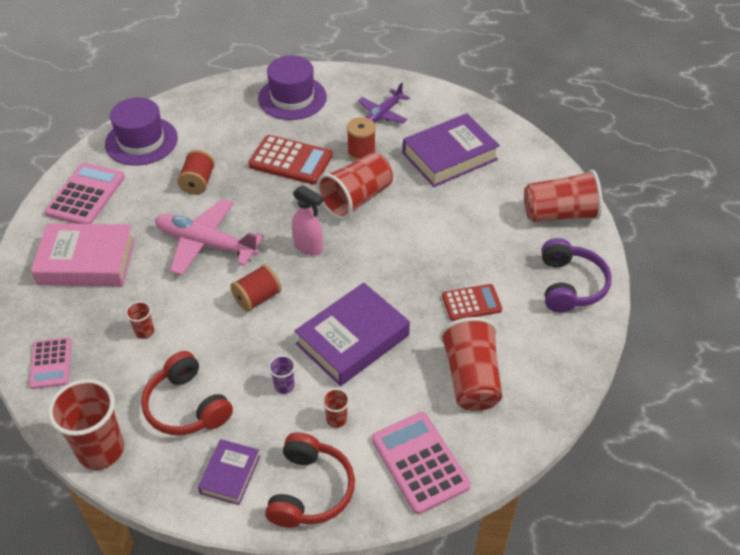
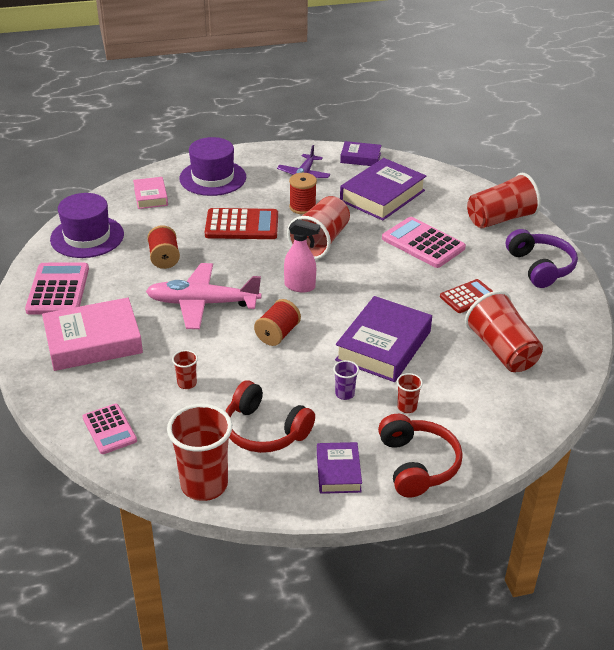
camera: 20 degrees left, 10 degrees down
(222, 107) = (151, 196): none -> pink book
(420, 462) = (498, 420): pink calculator -> pink calculator (423, 243)
(452, 104) = (360, 158): none -> purple book

